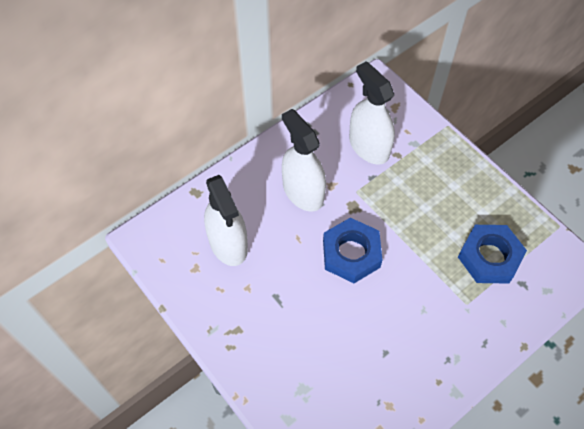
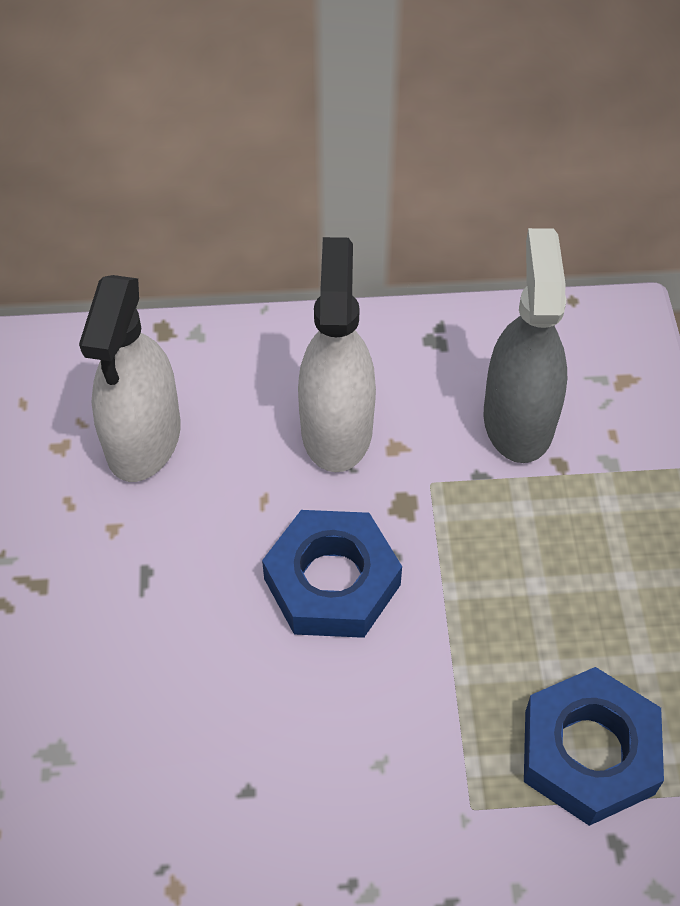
camera: 35 degrees right, 5 degrees down
(369, 146) = (518, 420): white spray bottle -> grey spray bottle

